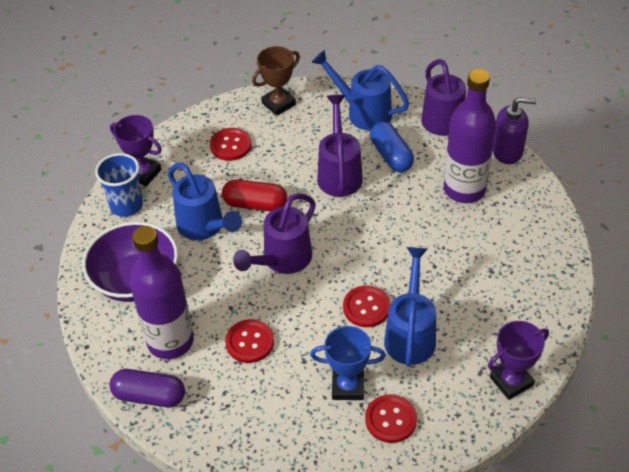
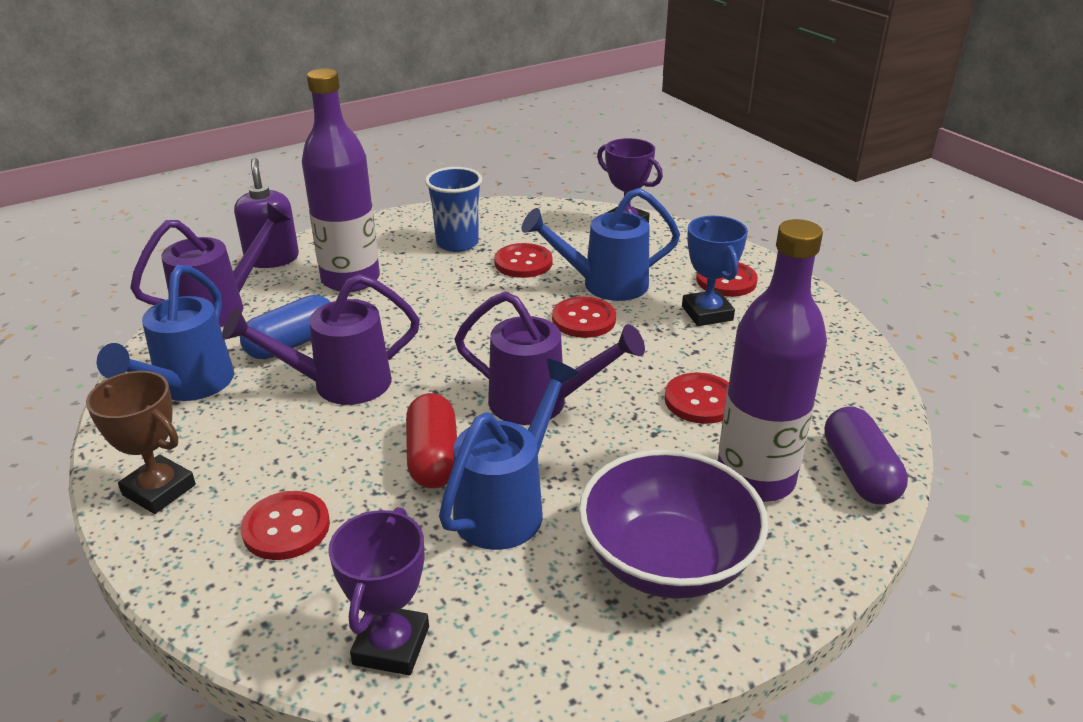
camera: 110 degrees left, 15 degrees down
(126, 205) = (493, 642): blue cup -> blue cup (457, 243)
(460, 291) = (523, 263): none -> red button

